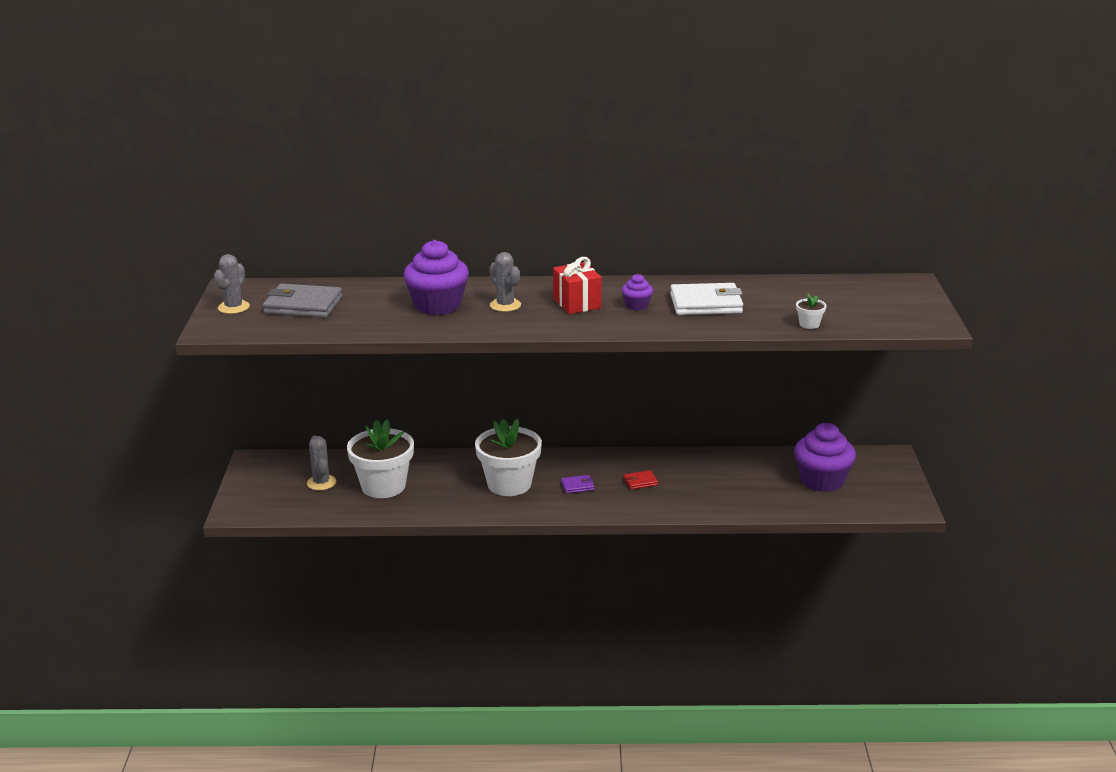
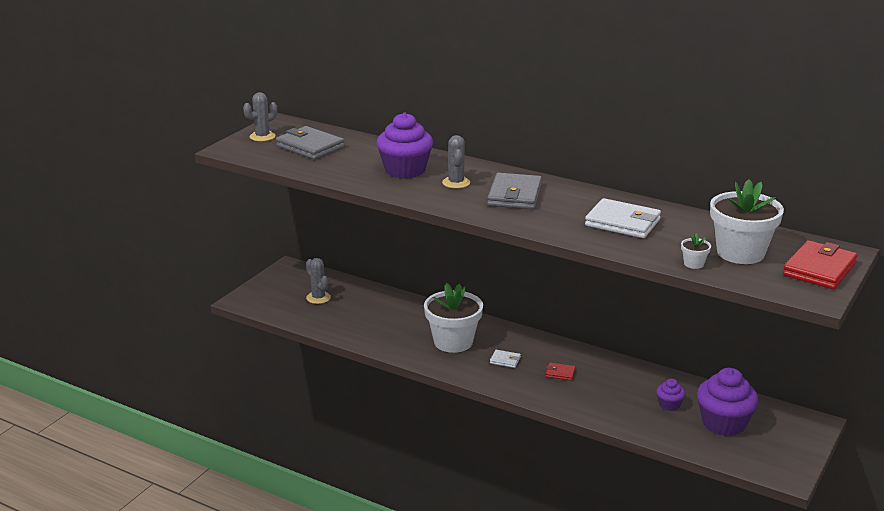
camera: 30 degrees right, 0 degrees up
(321, 483) = (318, 298): grey cactus -> grey cactus turned 45 degrees counterclockwise
(383, 486) = (359, 314): white flower pot -> white flower pot (740, 253)
(577, 303) = (514, 195): red gift -> grey wallet
(577, 486) = (505, 360): purple wallet -> white wallet
(637, 305) = (561, 209): purple cupcake -> purple cupcake (669, 405)
(910, 302) = (819, 269): none -> red wallet

